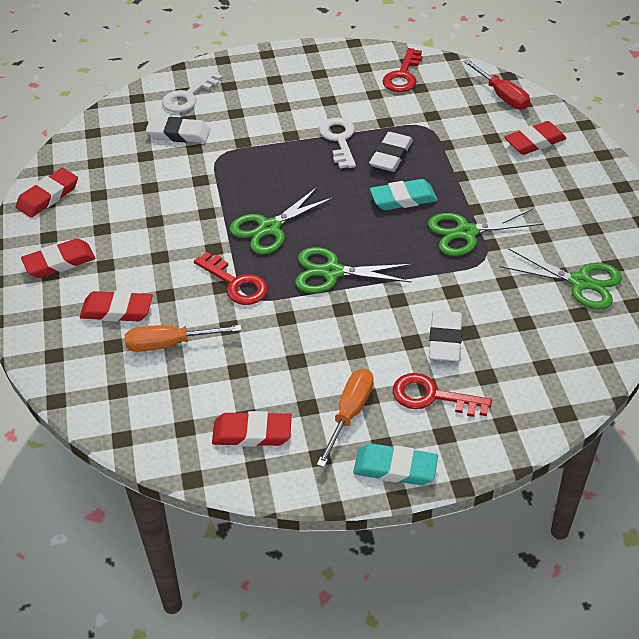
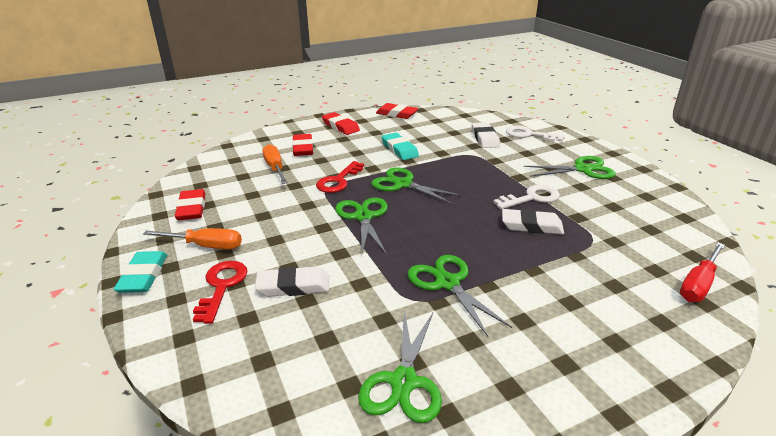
camera: 75 degrees right, 15 degrees down
(294, 86) = (583, 169): none -> green scissors
(403, 76) = (658, 217): red key -> none
(403, 199) = (475, 240): turquoise eraser -> turquoise eraser (399, 149)
(534, 142) = (637, 319): red eraser -> none

